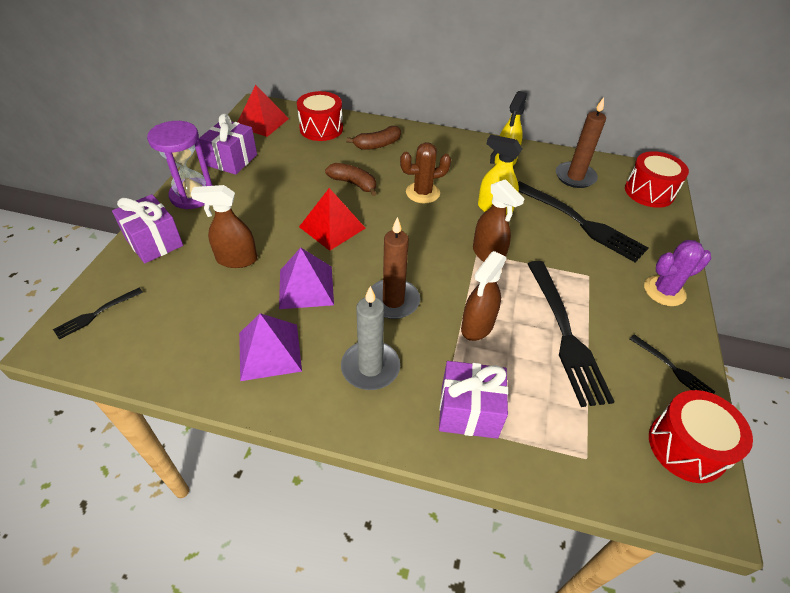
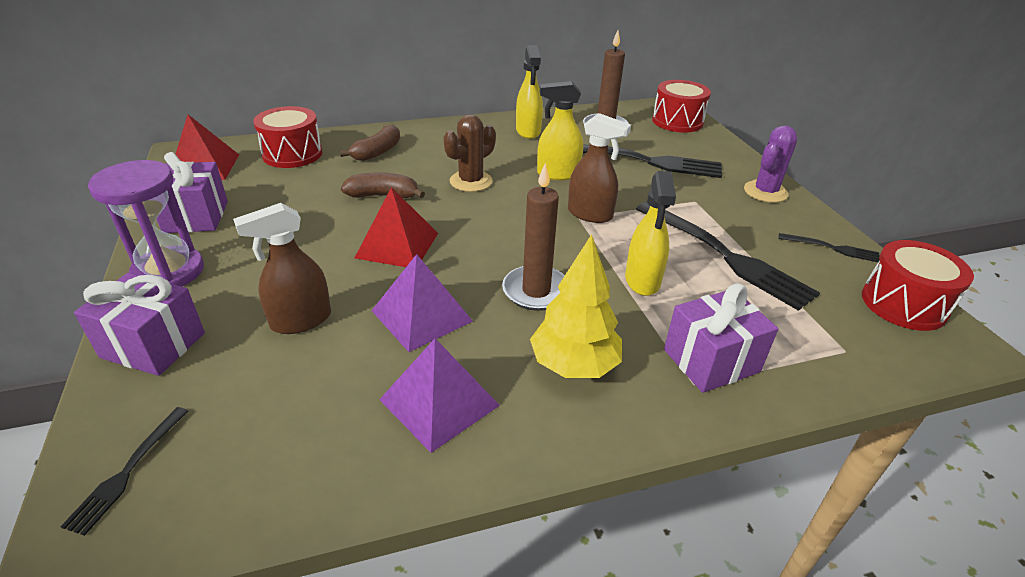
camera: 30 degrees left, 10 degrees down
(370, 367) = (574, 365): grey candle -> yellow tree
(477, 326) = (642, 281): brown spray bottle -> yellow spray bottle

